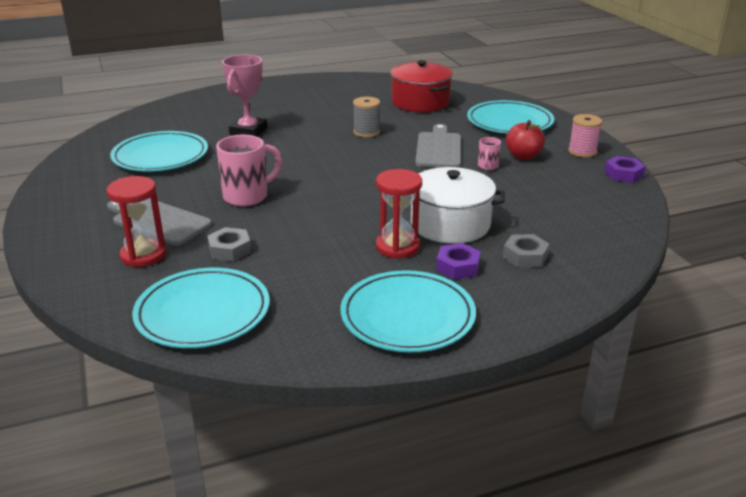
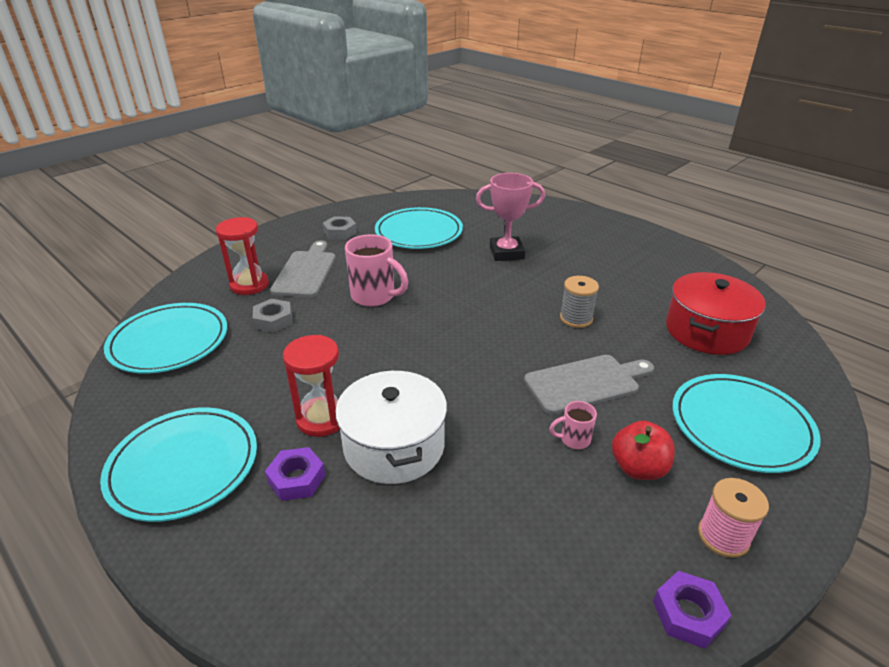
camera: 65 degrees right, 5 degrees up
(525, 256) = (345, 538): grey nut -> grey nut (340, 232)

